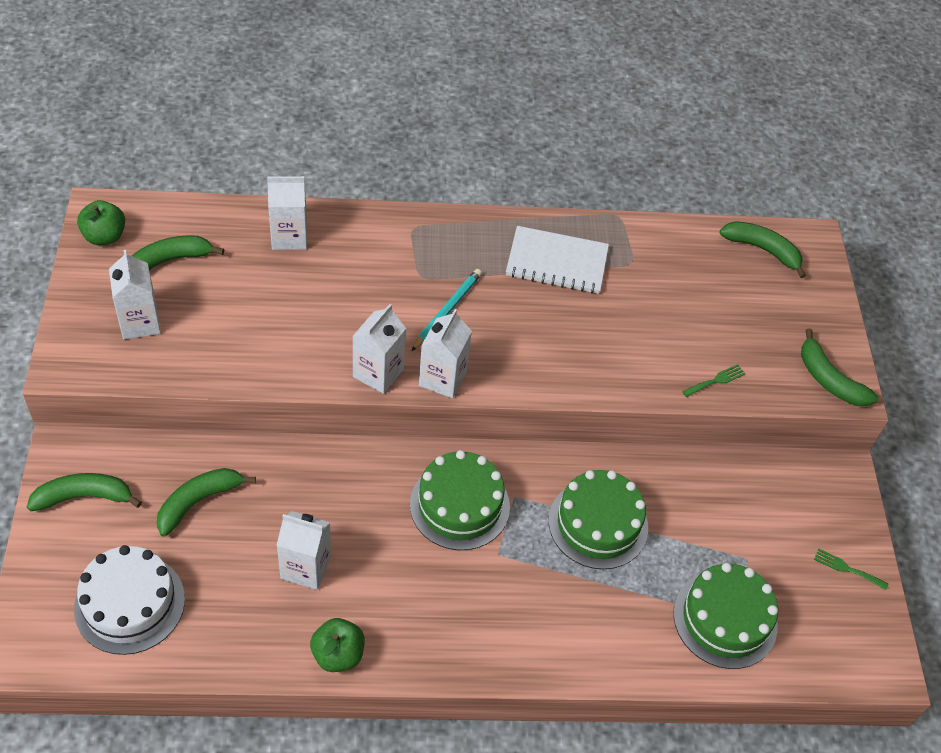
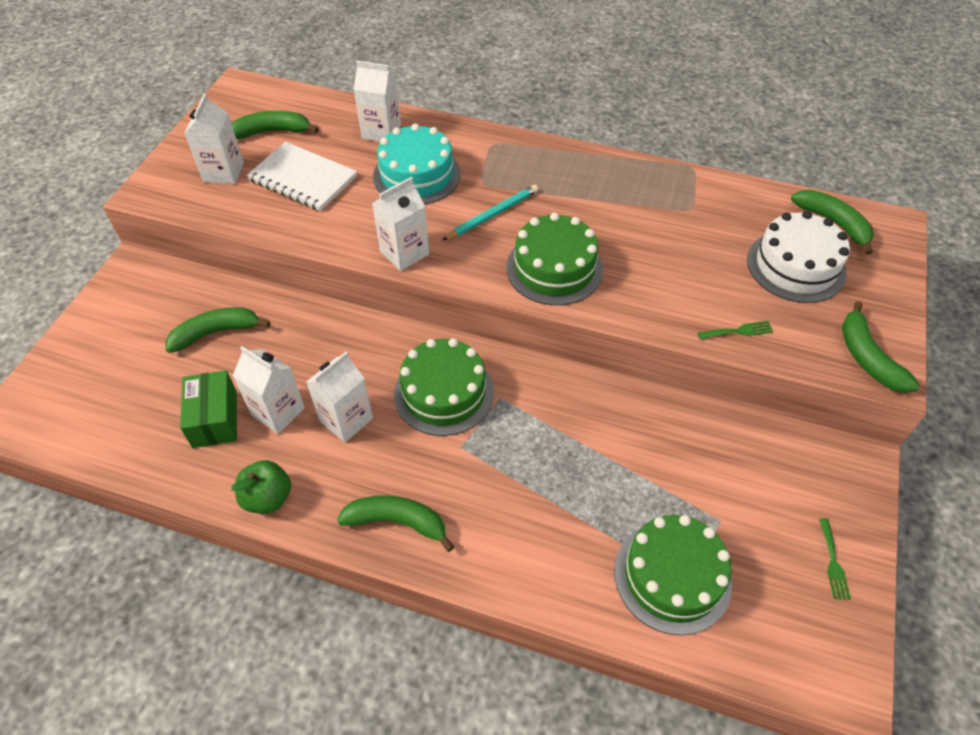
camera: 25 degrees right, 0 degrees up
(84, 497) = (127, 306): green banana -> green banana (397, 522)
(104, 236) = (232, 105): green apple -> none
(130, 603) = (115, 402): white cake -> white cake (796, 266)
(245, 592) = (215, 419): none -> green box
(351, 281) = (417, 175): none -> turquoise cake
(442, 378) = (461, 270): white carton -> white carton (346, 419)
(557, 262) = (615, 195): white notebook -> white notebook (303, 178)
(598, 524) = (572, 444): green cake -> green cake (554, 268)
(847, 569) = (833, 562): green fork -> green fork turned 135 degrees counterclockwise

